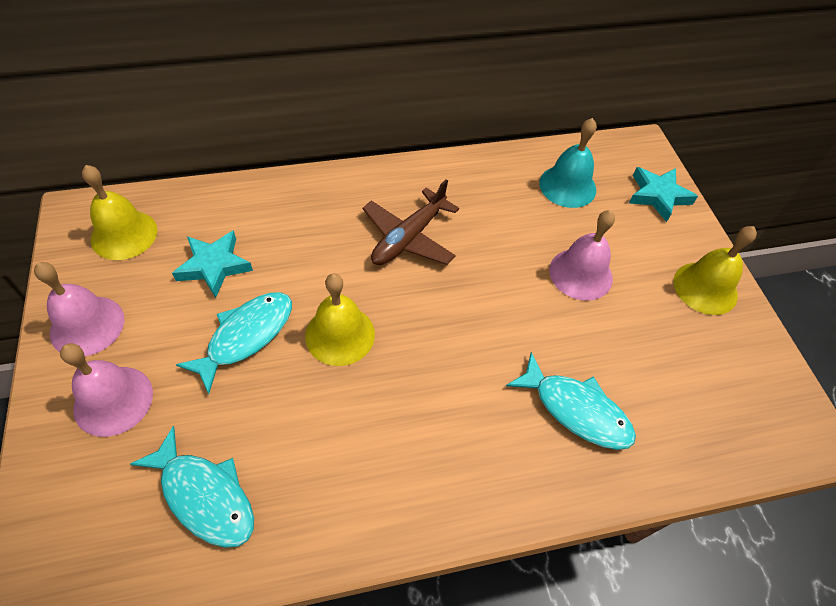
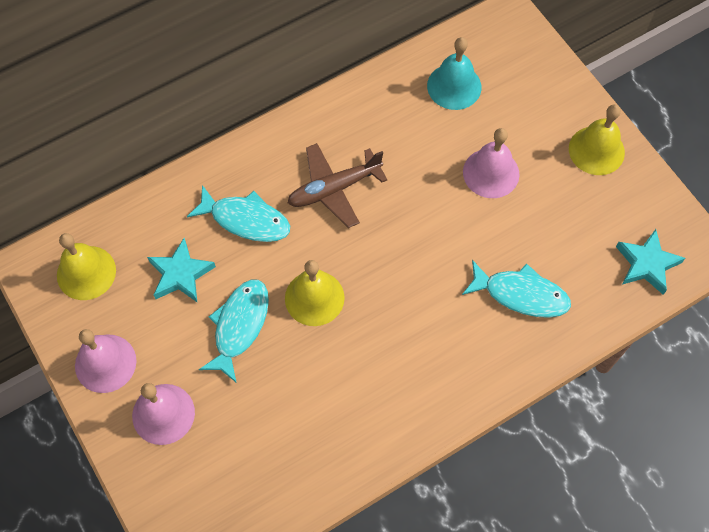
camera: 15 degrees left, 10 degrees up
(204, 495) = (271, 456): turquoise fish -> turquoise fish (245, 220)
(408, 238) = (334, 189): brown plane -> brown plane turned 45 degrees clockwise
(658, 196) = (536, 69): turquoise star -> turquoise star (647, 264)

